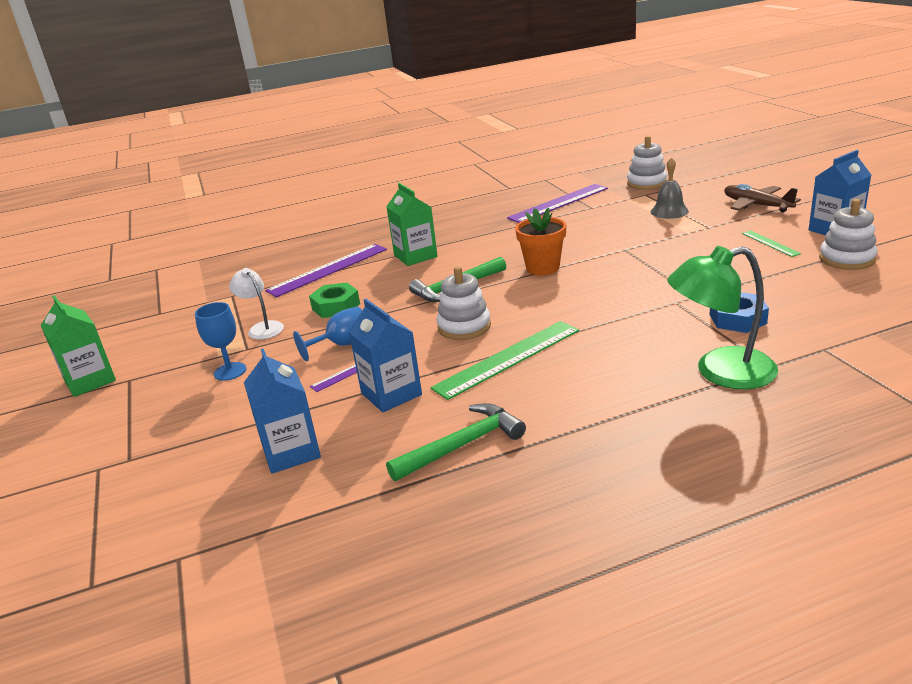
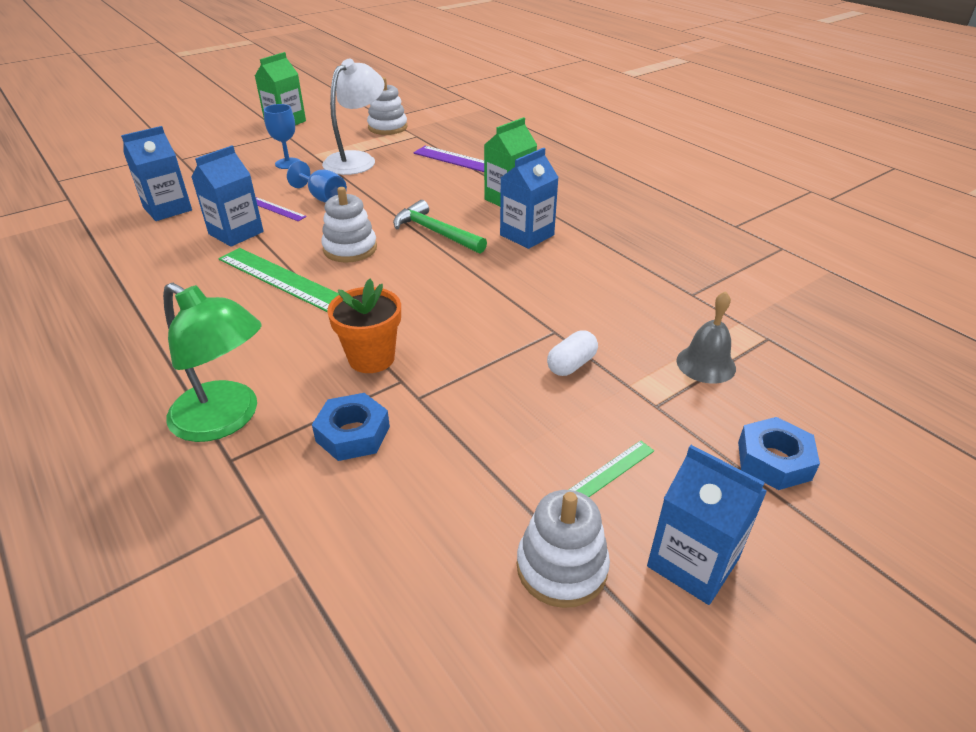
camera: 70 degrees right, 10 degrees up
(262, 328) = (357, 160): white lamp -> white lamp, size x1.72
(336, 306) = (395, 181): green nut -> none
(462, 445) = (147, 276): green hammer -> none
(483, 252) = (527, 235): none -> blue carton
(542, 268) = (489, 277): orange flower pot -> orange flower pot (371, 358)
(558, 203) = (697, 267): purple ruler -> none
(646, 183) = (818, 336): white stacking toy -> white stacking toy (387, 127)
(664, 246) = (571, 364): none -> white capsule
(720, 372) = (226, 419): green lamp -> green lamp turned 150 degrees clockwise
(756, 205) = (774, 460): brown plane -> blue nut

